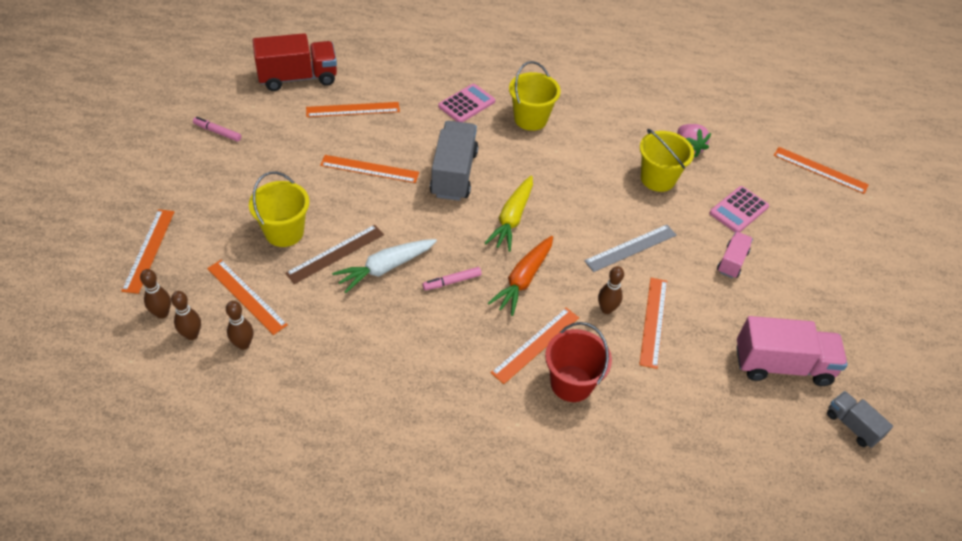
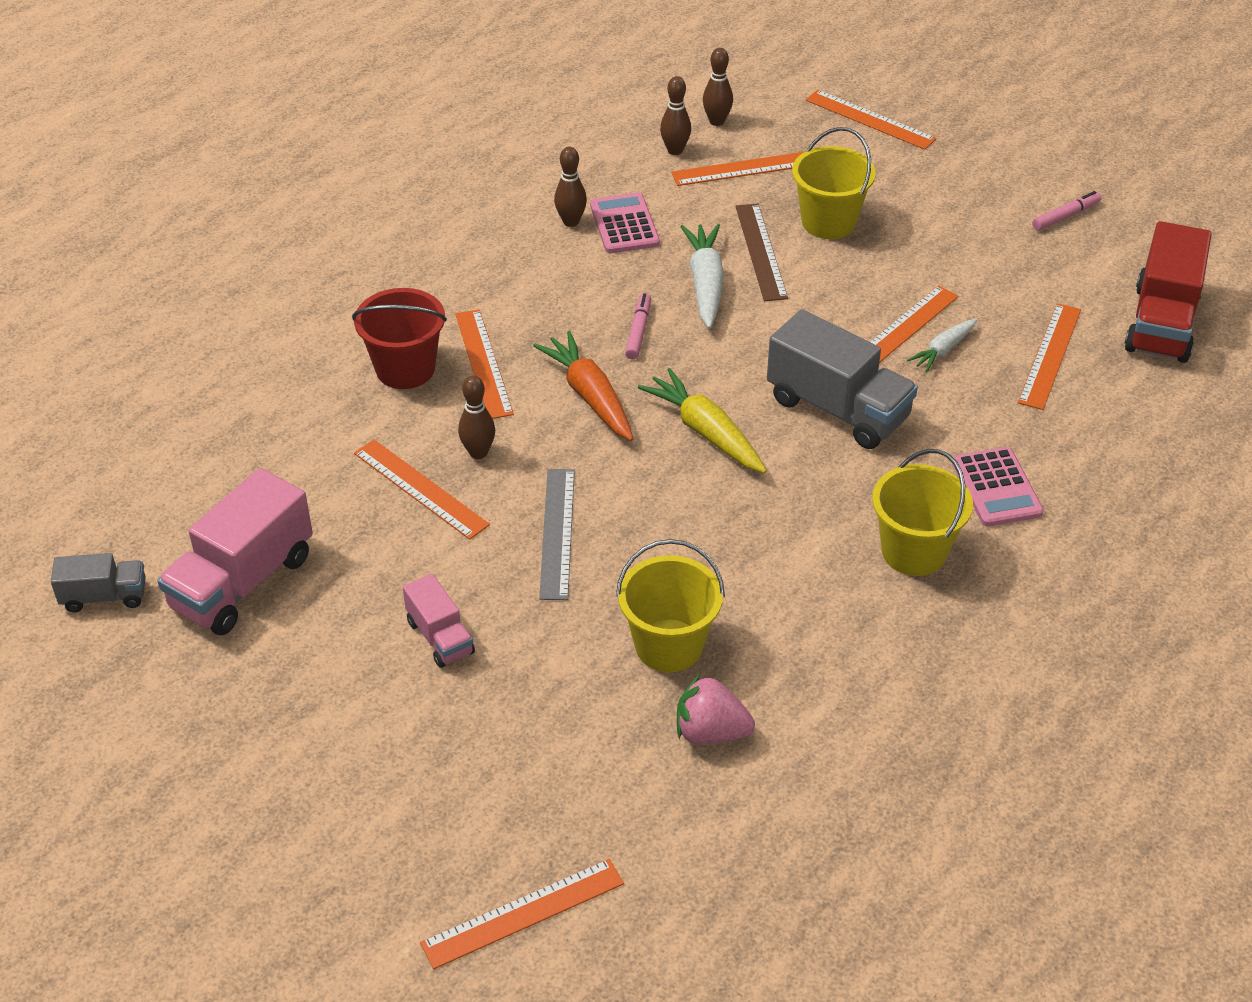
camera: 125 degrees right, 5 degrees down
(162, 313) = (763, 109): brown bowling pin -> brown bowling pin (571, 222)
(376, 148) = (943, 350): none -> white carrot
(738, 210) = (527, 715): pink calculator -> pink calculator (624, 224)

